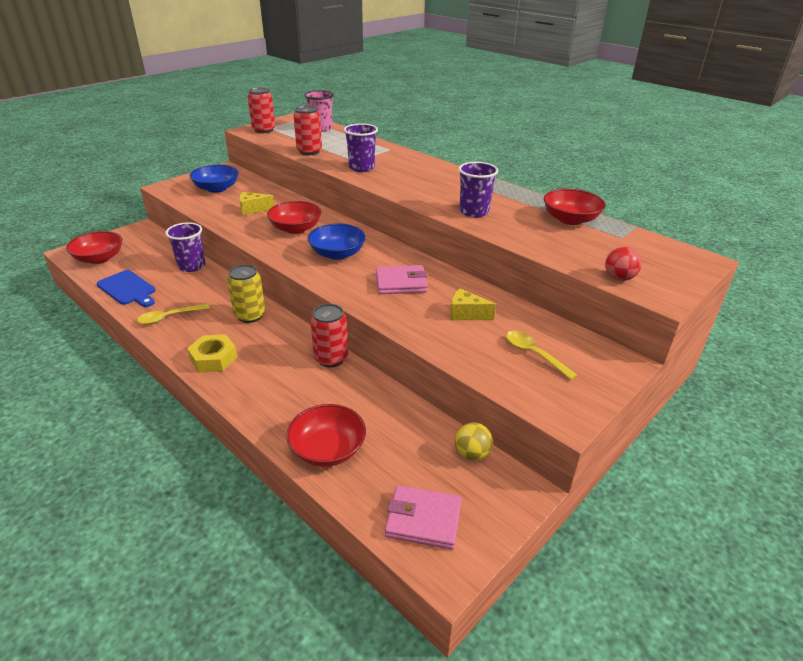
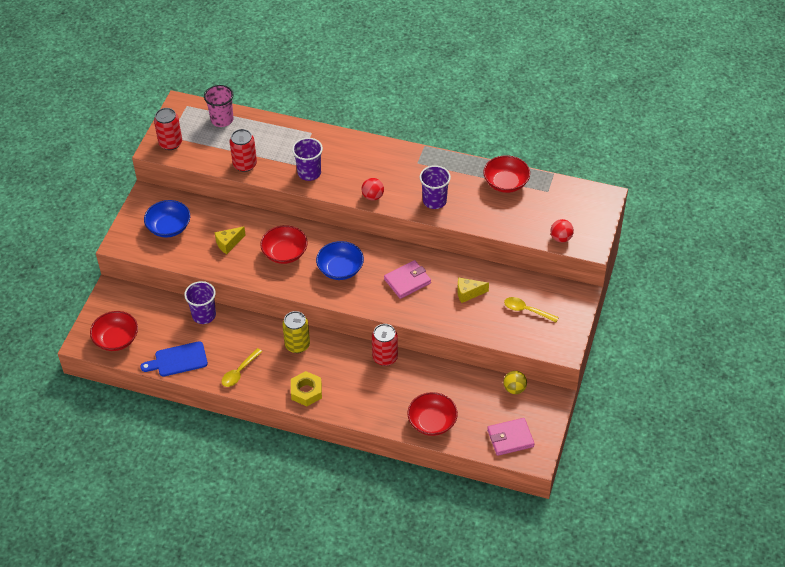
camera: 25 degrees left, 15 degrees up
(128, 289) = (178, 360): blue cutting board -> blue cutting board turned 150 degrees clockwise
(409, 194) = (373, 196): none -> red ball

